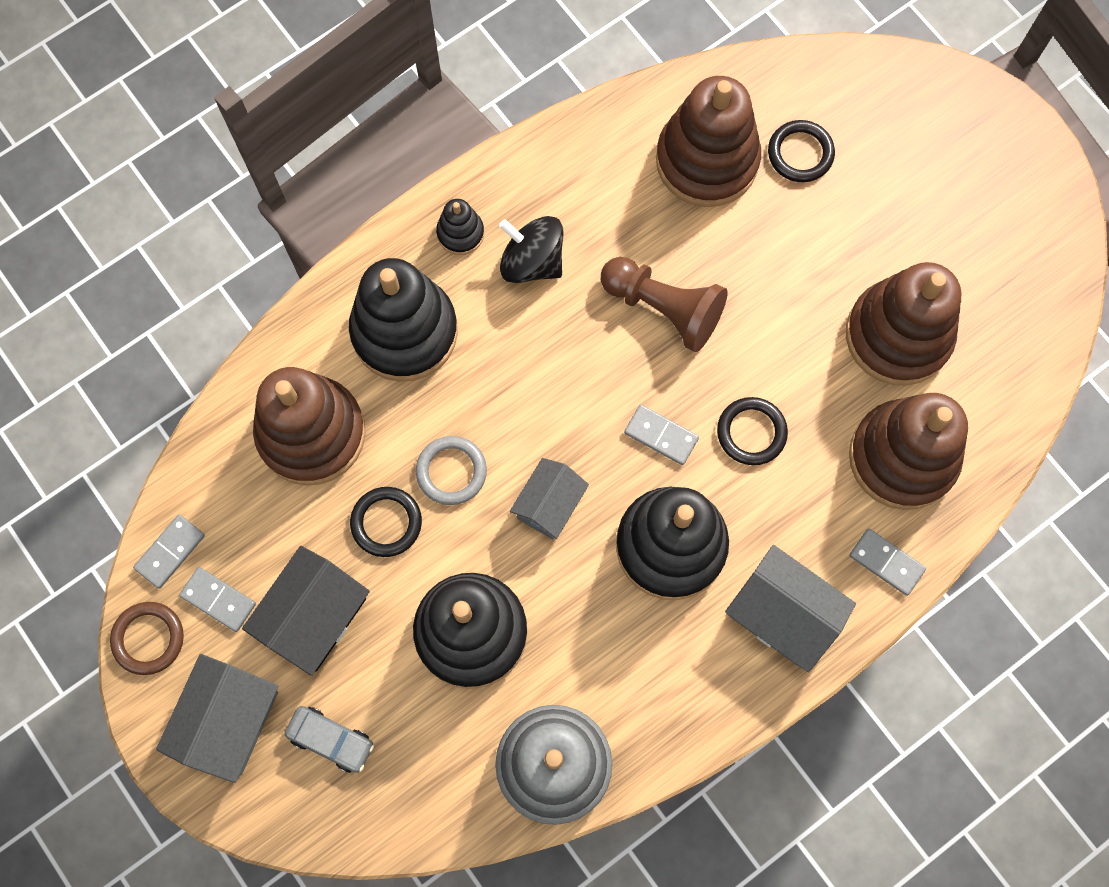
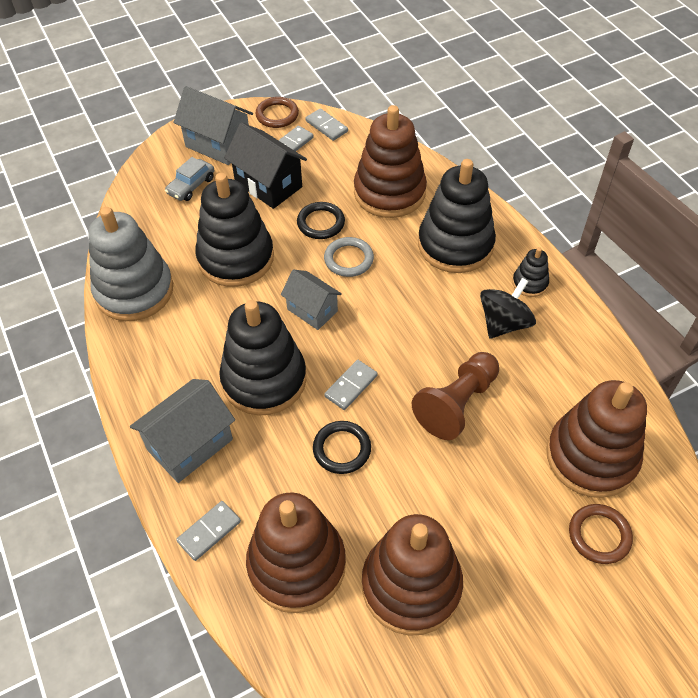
camera: 100 degrees right, 20 degrees down
(800, 153) = (599, 535): black ring -> brown ring

